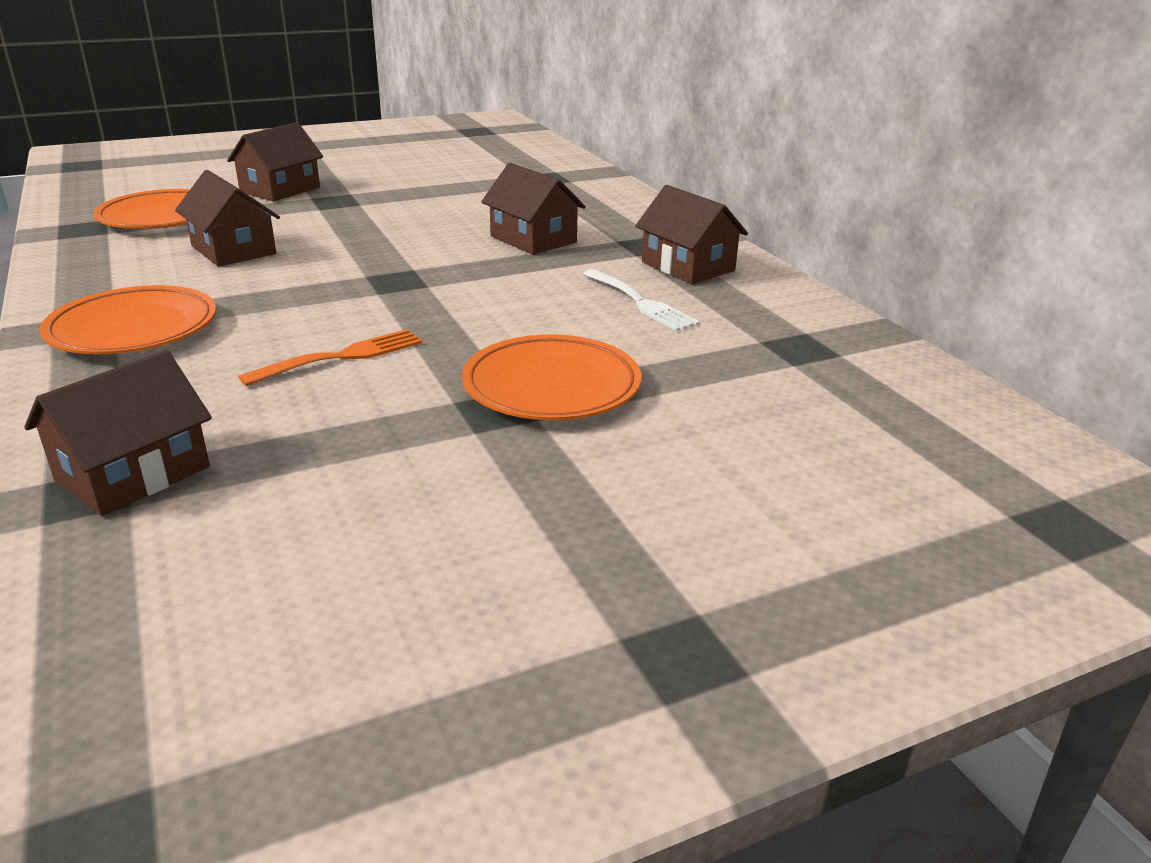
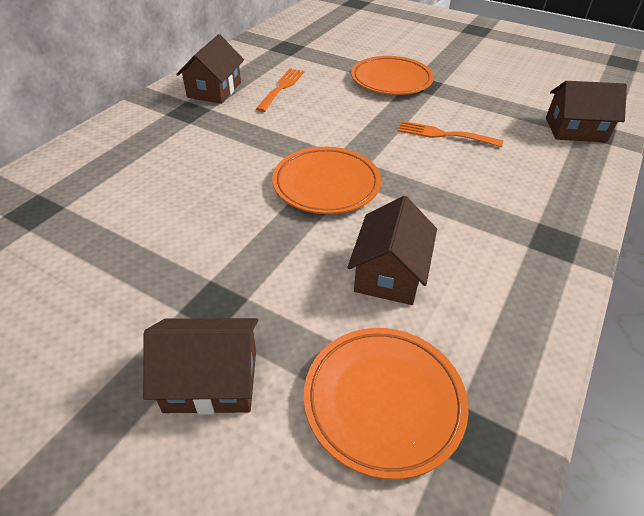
camera: 125 degrees left, 15 degrees up
(133, 329) = (527, 217): orange plate -> orange plate (326, 185)
(533, 239) = (218, 151): brown house -> none
(640, 302) = (281, 88): white fork -> orange fork

